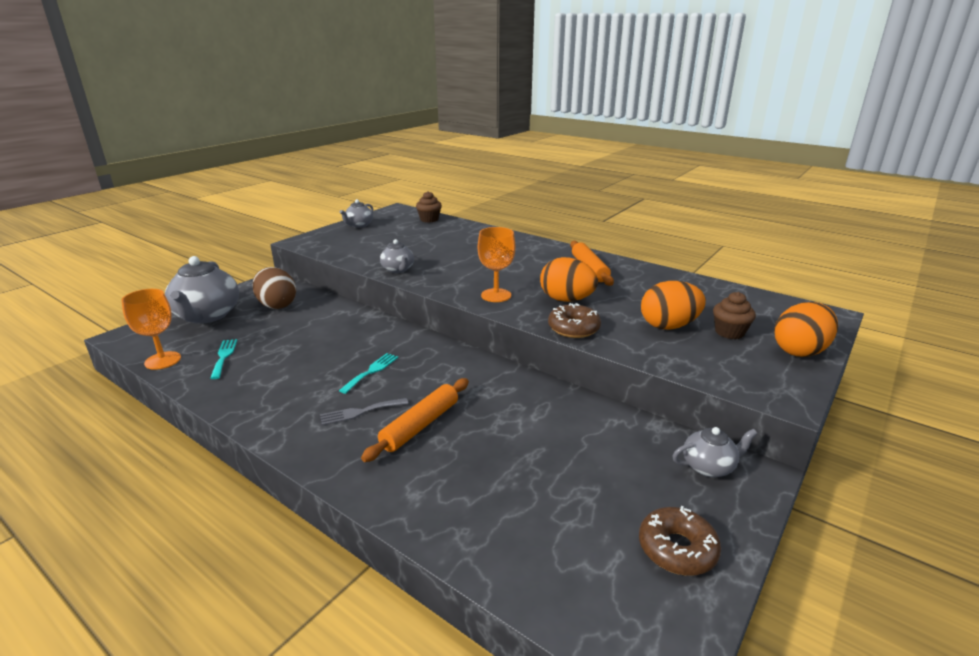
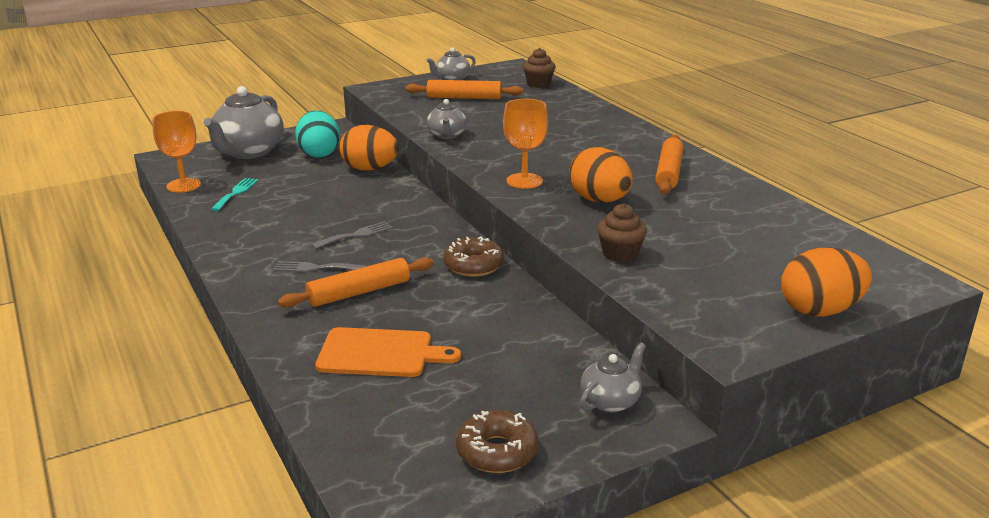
camera: 25 degrees right, 0 degrees up
(277, 305) = (319, 154): brown egg -> turquoise egg
(371, 371) = (356, 235): turquoise fork -> grey fork
(382, 238) = (464, 98): none -> orange rolling pin
(491, 481) = (380, 353): none -> orange cutting board
(573, 328) = (572, 230): brown donut -> brown donut (473, 265)
(669, 326) = (688, 251): orange egg -> orange egg (370, 169)
(709, 466) = (611, 401): grey teapot -> grey teapot turned 60 degrees counterclockwise
(729, 332) = (756, 273): brown cupcake -> brown cupcake (620, 254)

